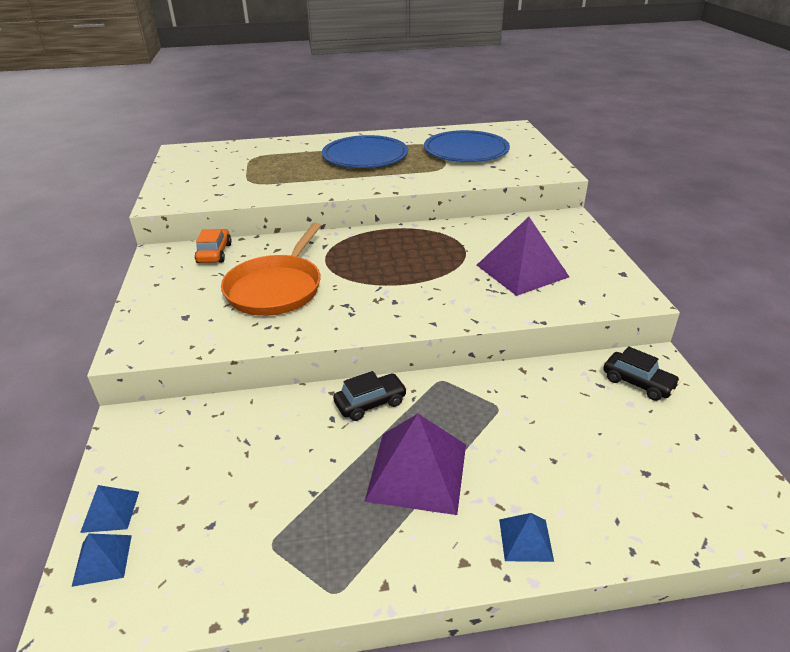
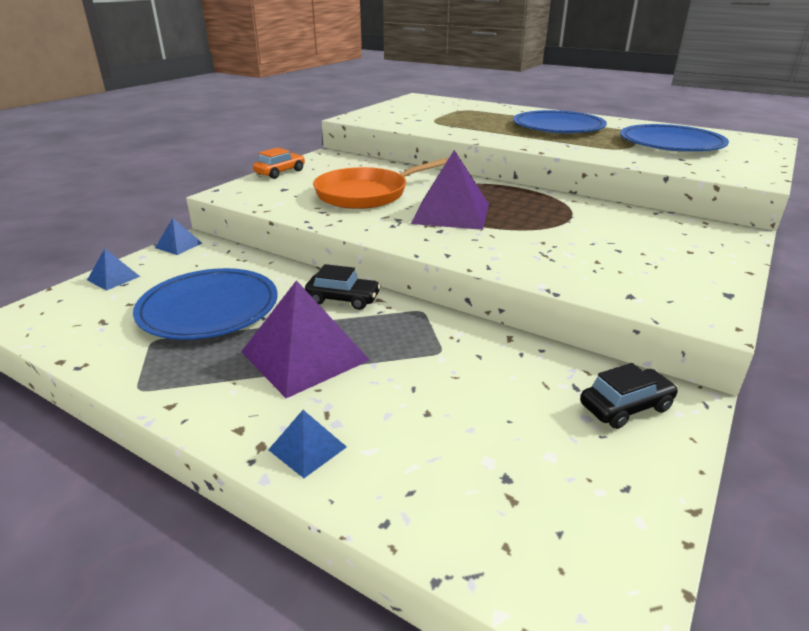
camera: 40 degrees right, 5 degrees down
(102, 559) = (74, 297): blue pyramid -> blue pyramid (179, 245)
(214, 253) = (360, 164): orange car -> orange car (280, 172)
(271, 481) = (209, 308): none -> blue plate
(522, 271) = (602, 252): purple pyramid -> purple pyramid (451, 213)
(638, 383) = (625, 407): black car -> black car turned 105 degrees counterclockwise

